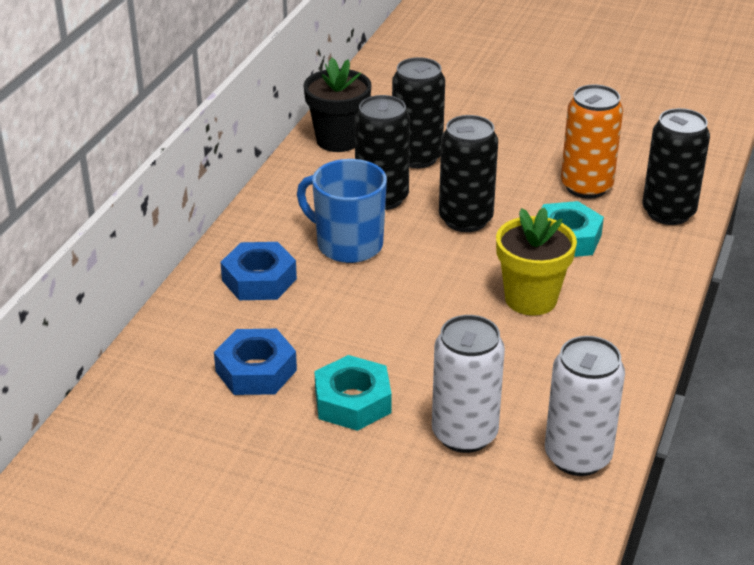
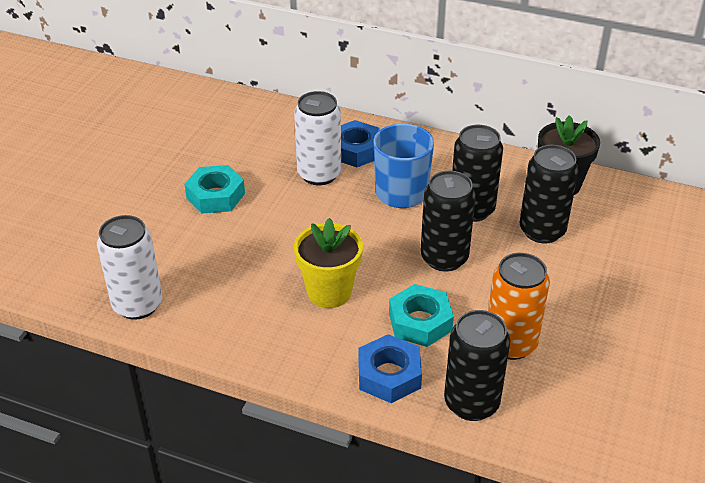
camera: 90 degrees right, 5 degrees up
(256, 370) = (253, 153): blue nut -> blue nut (389, 375)
(464, 434) = (173, 248): white can -> white can (319, 174)

